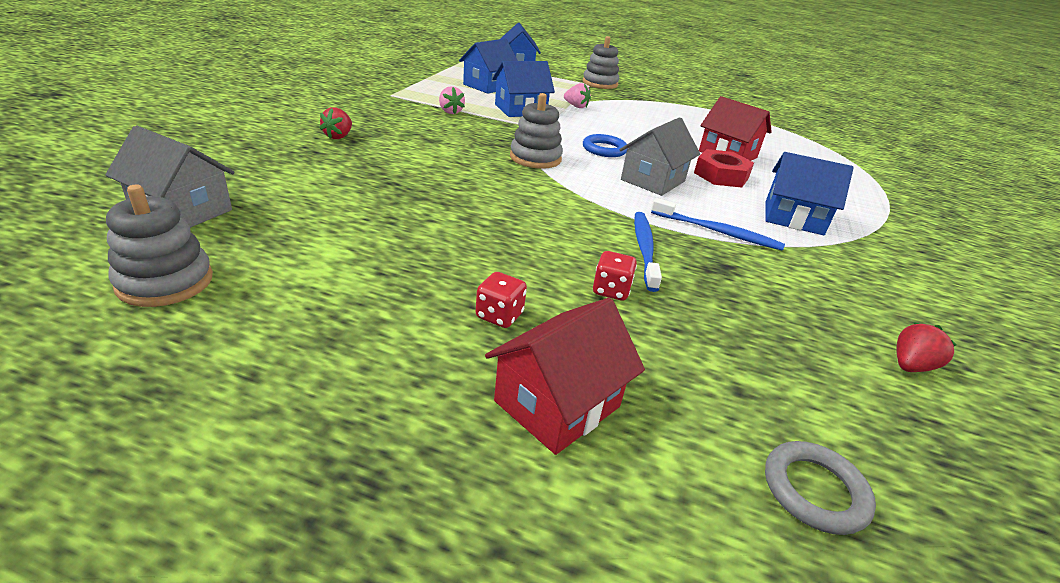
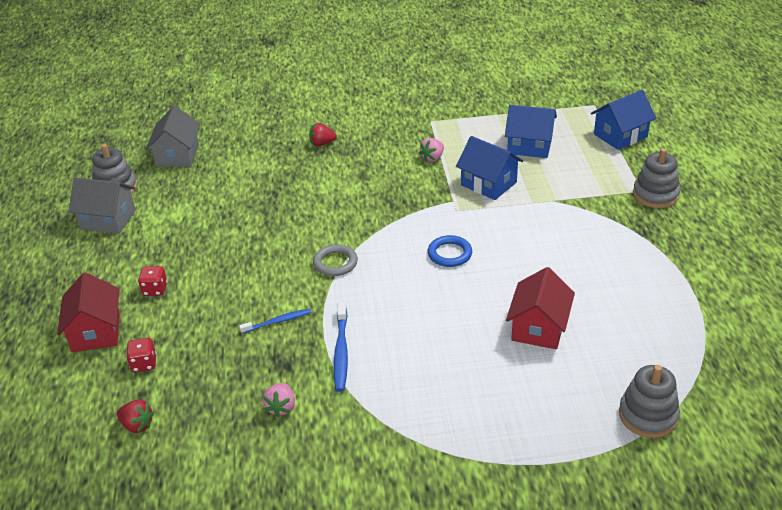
camera: 70 degrees right, 5 degrees up
(535, 158) = (384, 228): grey stacking toy -> grey stacking toy (648, 415)
(557, 404) = (96, 332): red house -> red house turned 60 degrees clockwise
(576, 106) = (547, 206): pink strawberry -> pink strawberry (281, 407)
(611, 290) = (210, 321): red dice -> red dice (144, 364)
(644, 249) = (277, 322): blue toothbrush -> blue toothbrush, size x0.67
(653, 180) = (409, 297): grey house -> grey house (108, 219)
(721, 175) = (470, 333): red nut -> none
(793, 218) = (416, 393): blue house -> none
(814, 491) = (77, 431): grey ring -> grey ring (335, 263)
(910, 366) = (215, 472): red strawberry -> red strawberry (137, 425)

